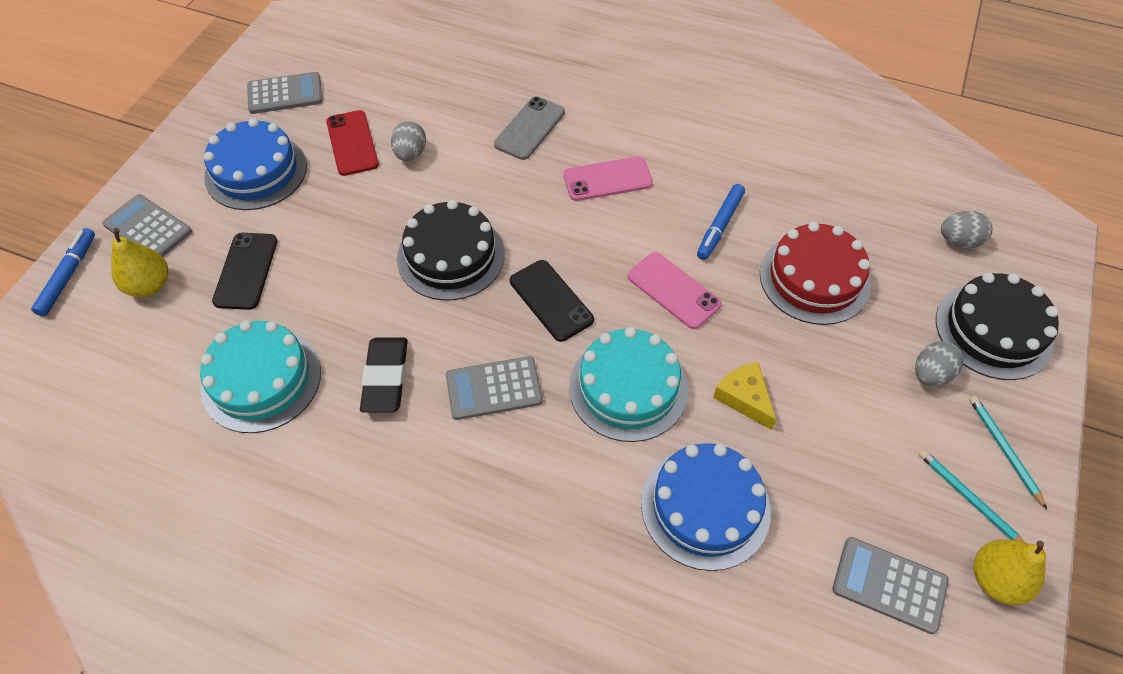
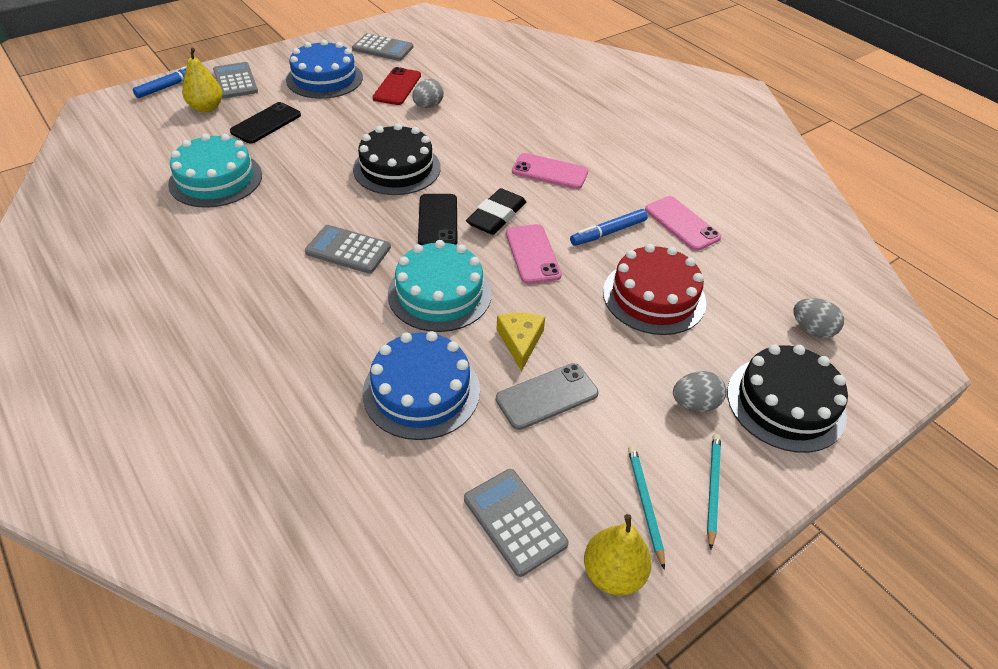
camera: 30 degrees right, 10 degrees down
(385, 378) = (287, 212): black eraser -> black eraser (496, 216)
(530, 128) = (523, 123): grey phone -> grey phone (547, 396)
(774, 179) = (682, 223): none -> pink phone

